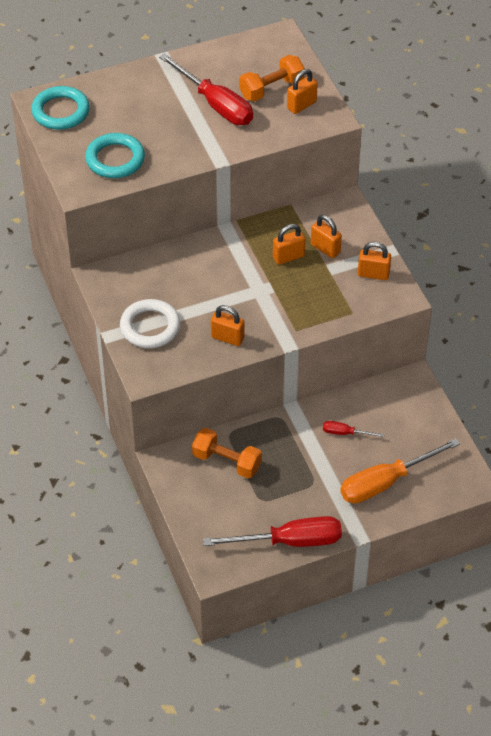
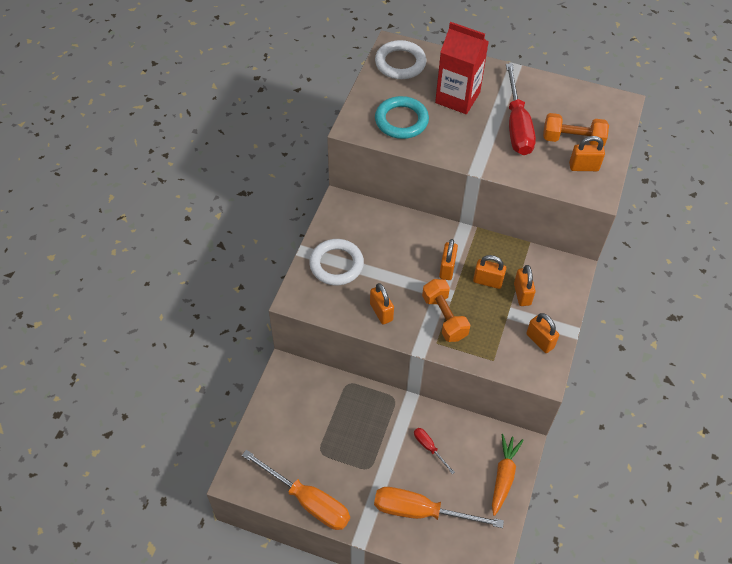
camera: 40 degrees right, 5 degrees up
(61, 111) = (400, 63): turquoise ring -> white ring
(142, 111) = (457, 97): none -> red carton
(227, 461) = (325, 403): orange dumbbell -> orange dumbbell (444, 317)
(246, 269) = (447, 268): none -> orange padlock
(290, 541) = (308, 501): red screwdriver -> orange screwdriver
(422, 411) = (503, 476): none -> orange carrot

